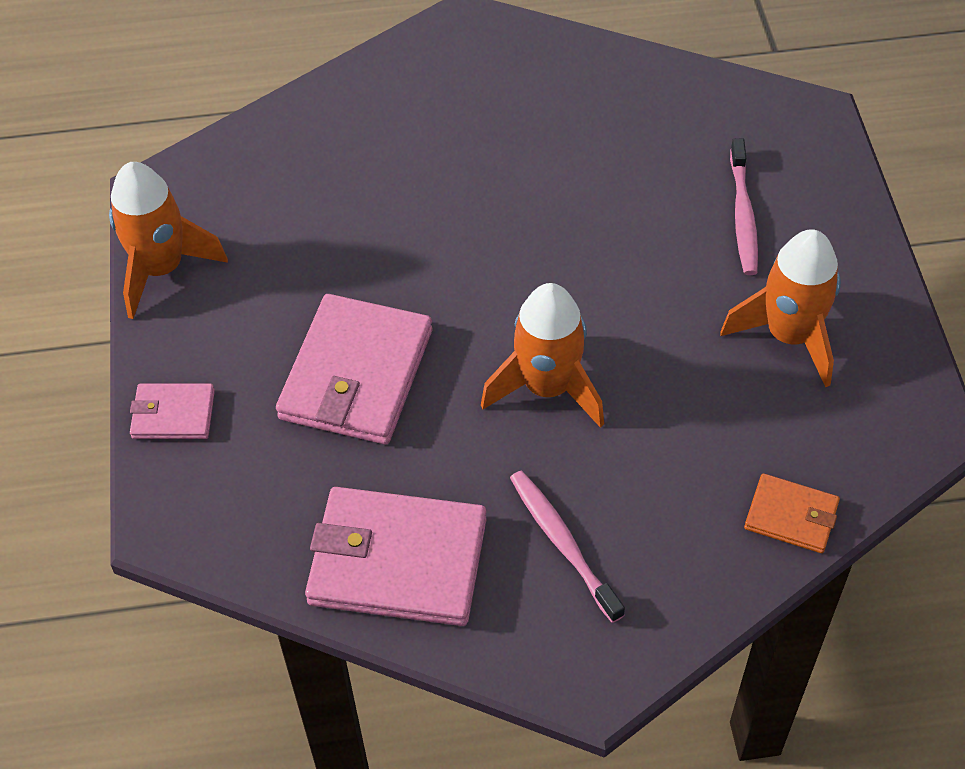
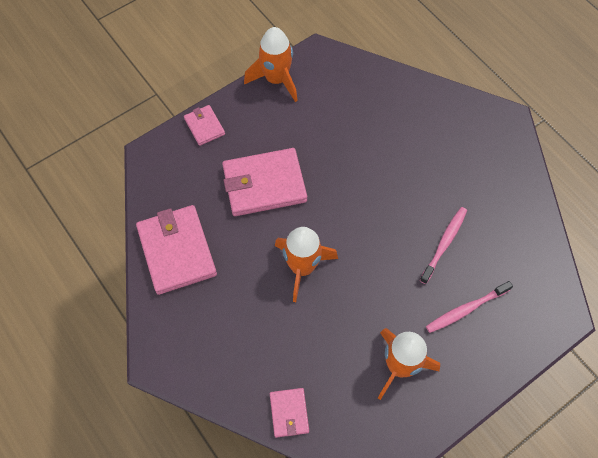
camera: 60 degrees right, 10 degrees up
(563, 544) = (220, 315): pink toothbrush -> pink toothbrush (444, 244)
(791, 516) = (289, 413): orange wallet -> pink wallet

